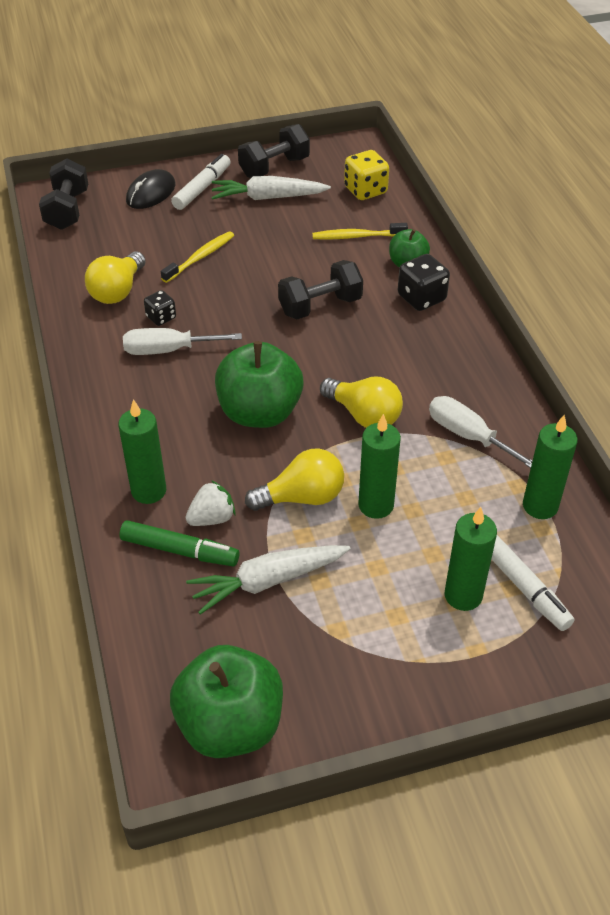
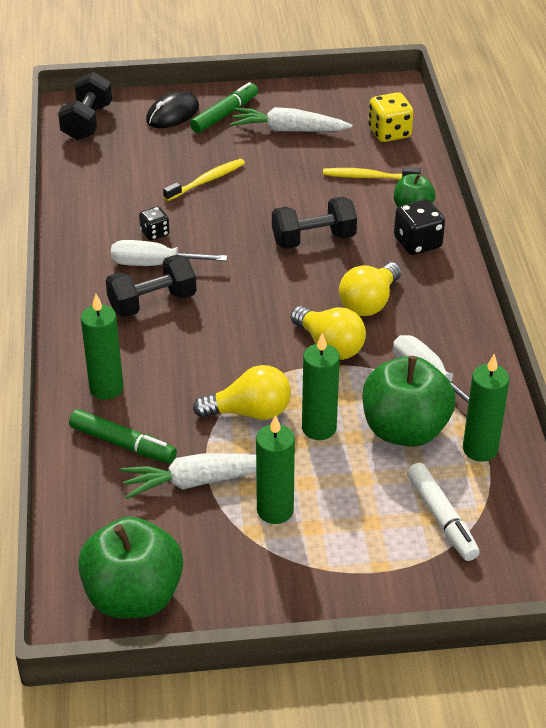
camera: 10 degrees right, 5 degrees down
(117, 291) = (118, 204): yellow light bulb -> yellow light bulb (369, 303)
(202, 188) = (225, 114): white marker -> green marker
(212, 518) = (160, 420): white strawberry -> none
(259, 412) = (228, 331): green apple -> green apple (405, 430)
(274, 167) = (302, 101): black dumbbell -> black dumbbell (152, 303)
(463, 595) = (381, 518): green candle -> green candle (275, 510)

